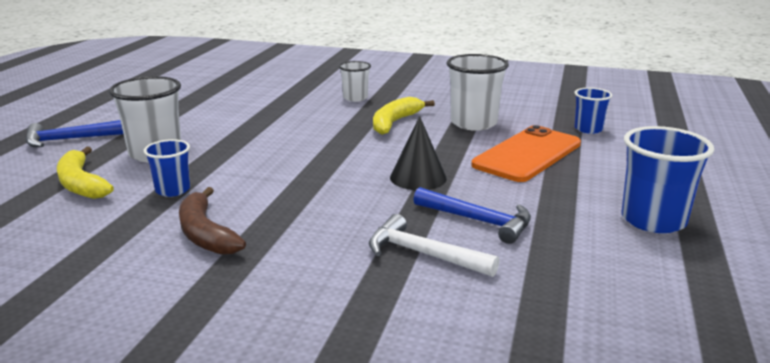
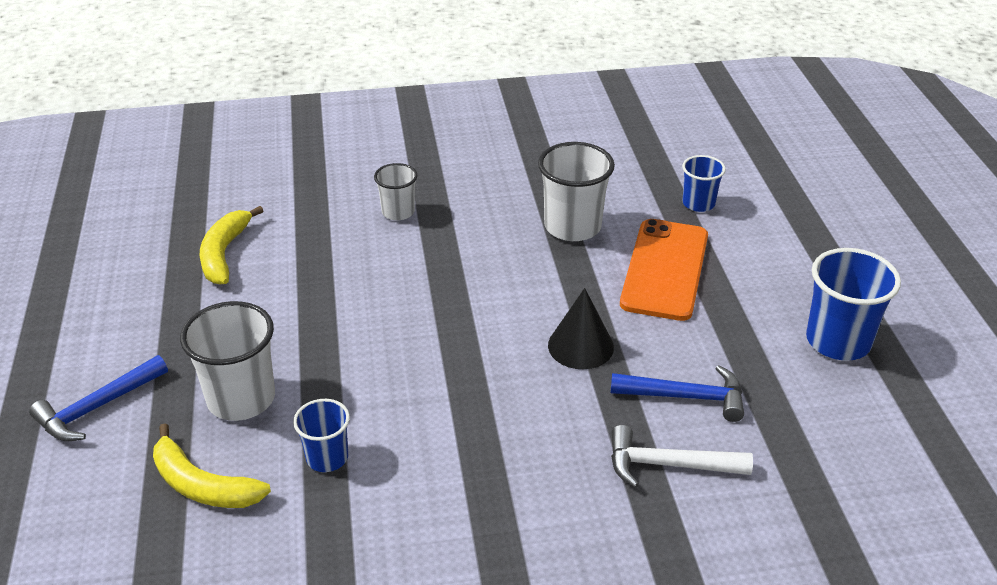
camera: 25 degrees left, 15 degrees up
(205, 234) = (430, 515): brown banana -> none
(394, 122) = (483, 251): yellow banana -> yellow banana (224, 254)

